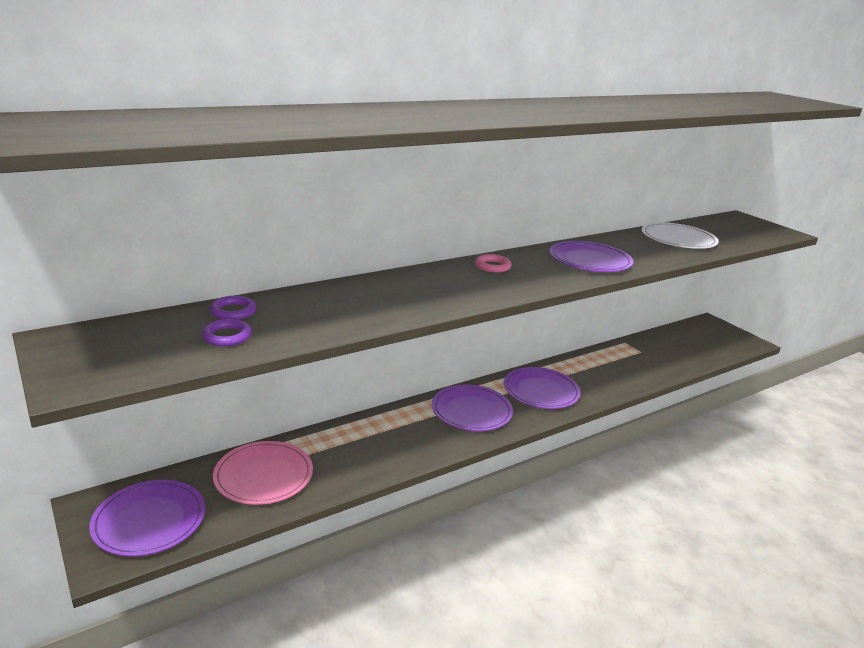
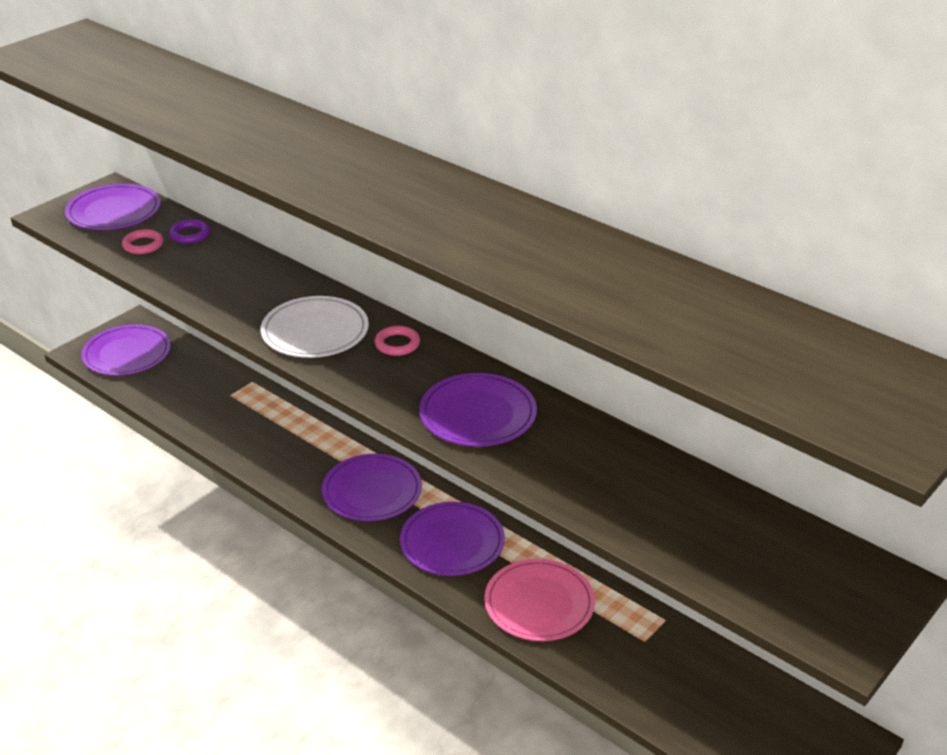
camera: 75 degrees right, 10 degrees up
(123, 343) = (114, 211): none -> purple plate
(227, 336) = (143, 245): purple ring -> pink ring
(263, 476) = (200, 388): pink plate -> pink plate (539, 603)
(678, 239) = (657, 497): white plate -> white plate (315, 331)

